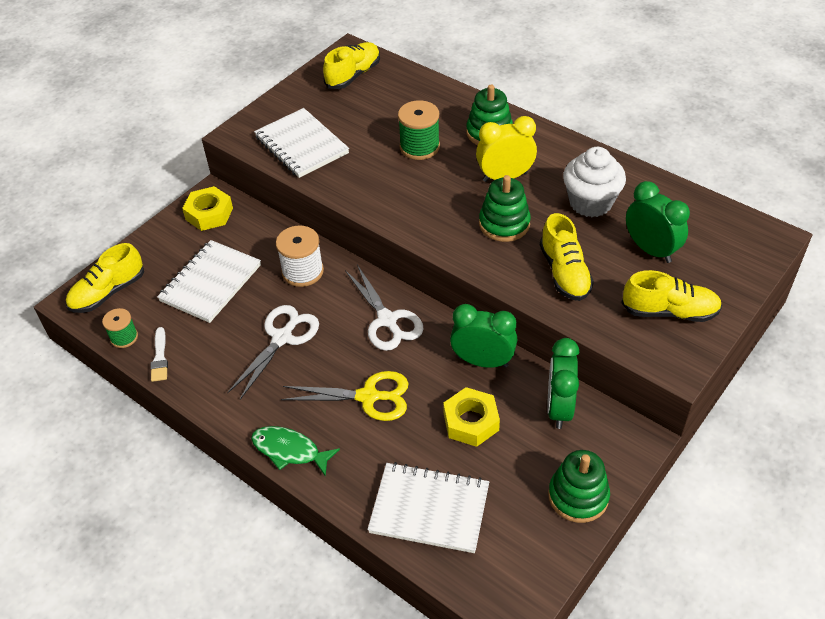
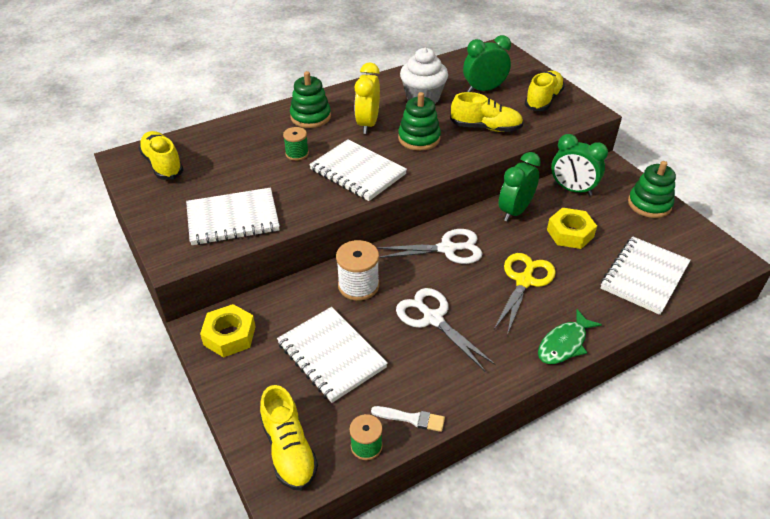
camera: 70 degrees left, 5 degrees down
(414, 198) = (357, 172): none -> white notebook
(419, 147) = (297, 154): green spool -> green spool, size x0.62

